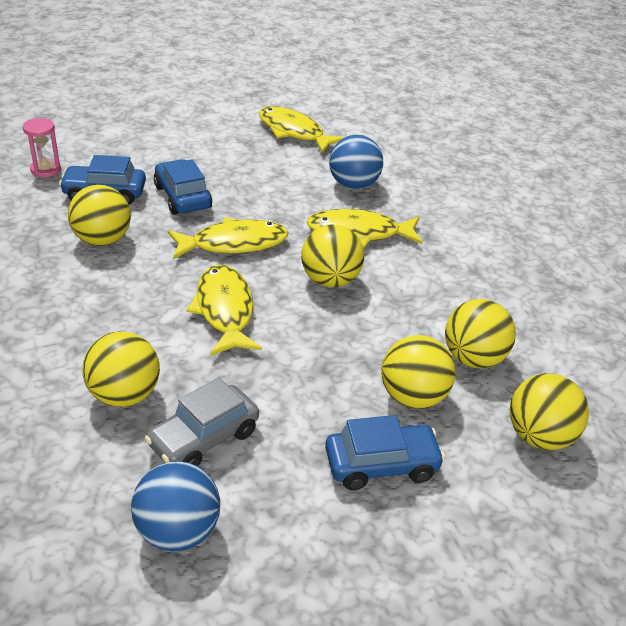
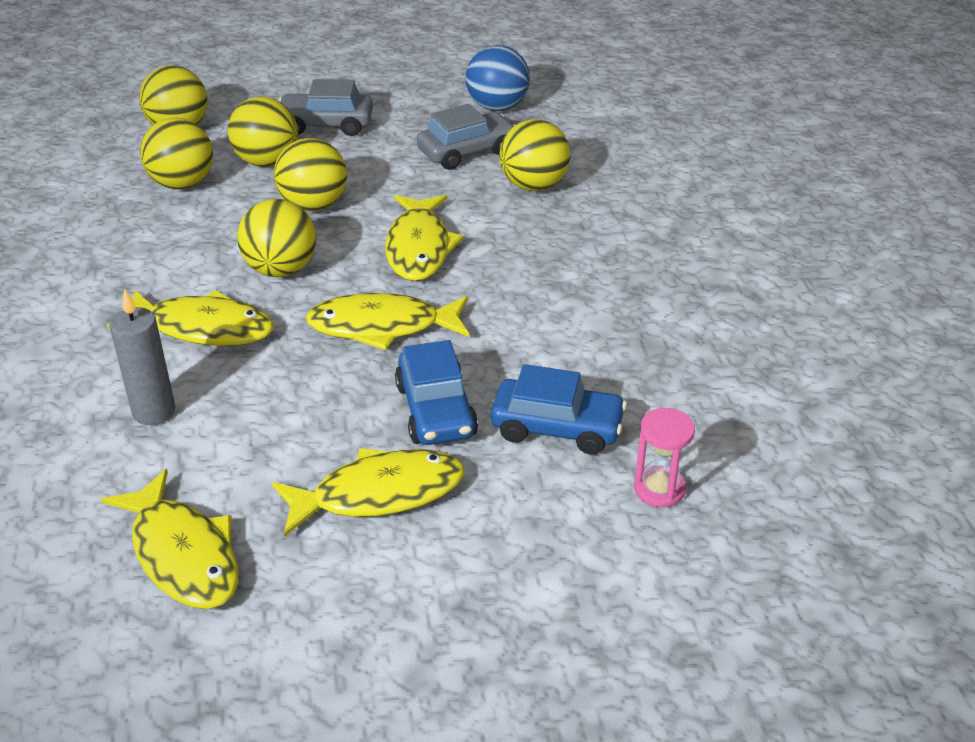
camera: 165 degrees left, 0 degrees up
(102, 240) = (558, 347): yellow ball -> yellow ball (313, 205)
(205, 158) = (379, 494): none -> yellow fish
(353, 185) = (154, 411): blue ball -> grey candle
(381, 465) = (326, 125): blue car -> grey car

